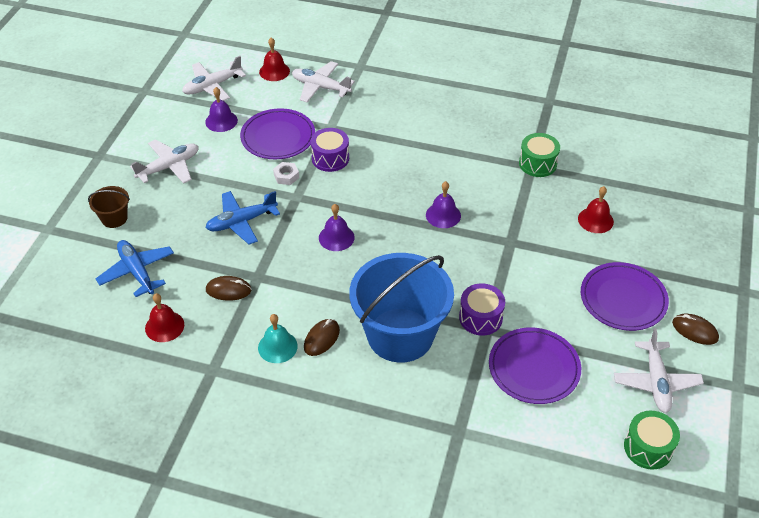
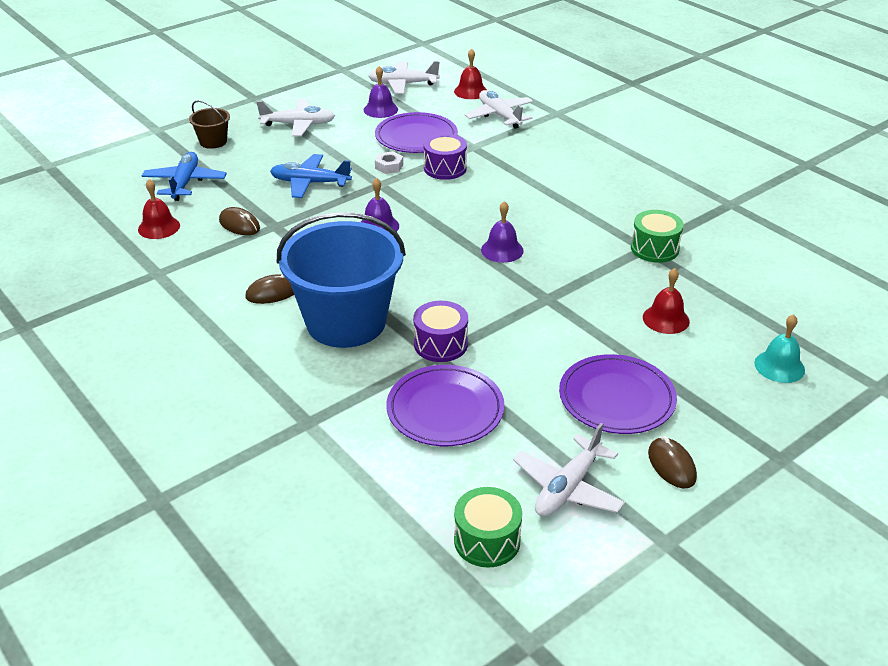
camera: 35 degrees right, 10 degrees down
(277, 347) = (228, 281): turquoise bell -> turquoise bell (779, 366)

